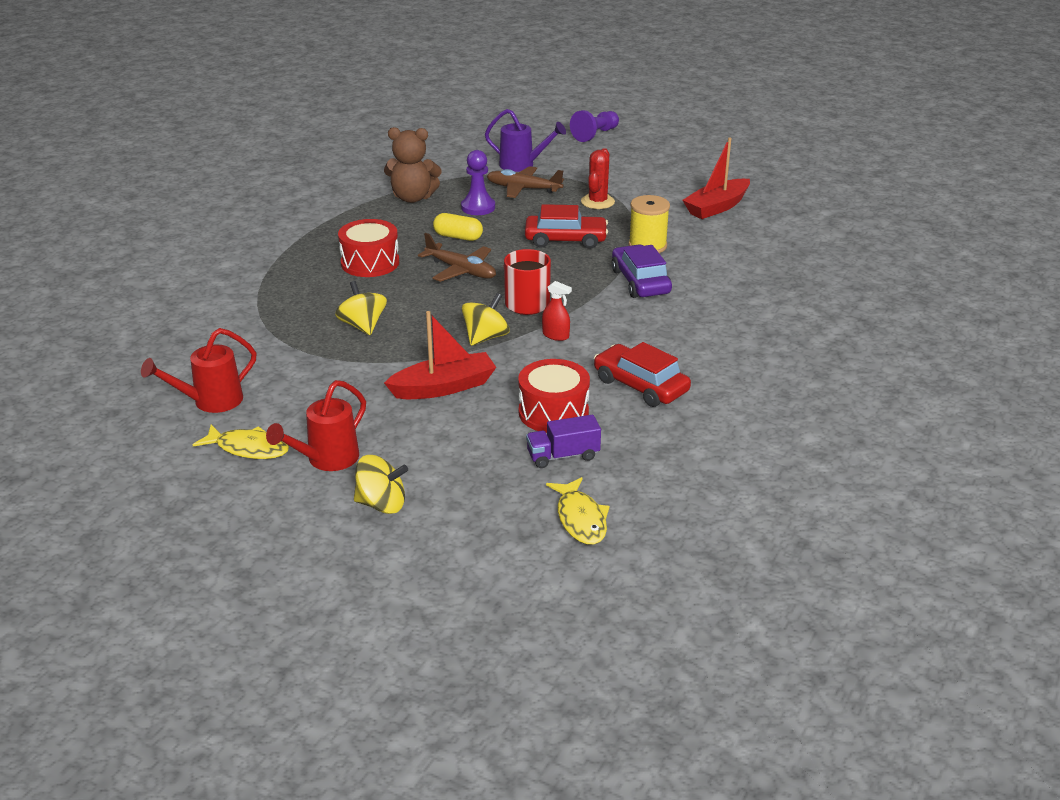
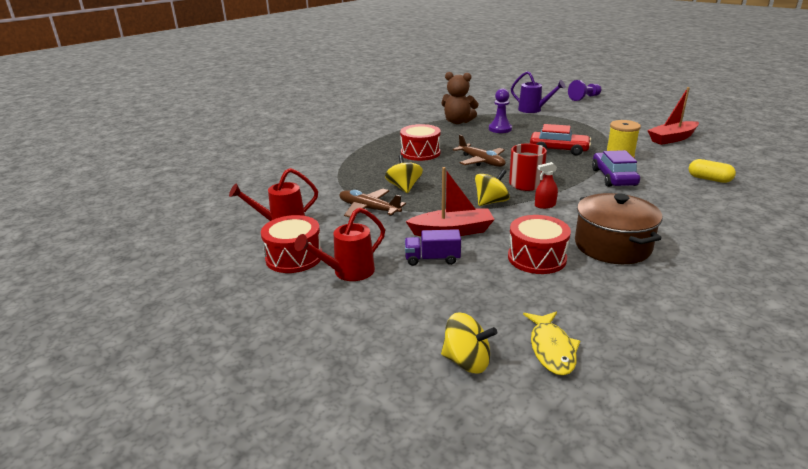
camera: 15 degrees right, 5 degrees down
(248, 448) = (294, 257): yellow fish -> red drum
(381, 504) = (379, 312): yellow spinning top -> yellow spinning top (467, 361)
(458, 237) = (483, 143): yellow capsule -> yellow capsule (709, 179)
(523, 189) = (532, 121): brown plane -> brown plane (369, 209)
(555, 335) = (545, 205): red spray bottle -> red spray bottle turned 120 degrees clockwise
(563, 456) = (541, 292): purple truck -> purple truck (432, 259)
(597, 202) = (583, 131): red cactus -> none
(640, 385) = (612, 246): red car -> brown pot

